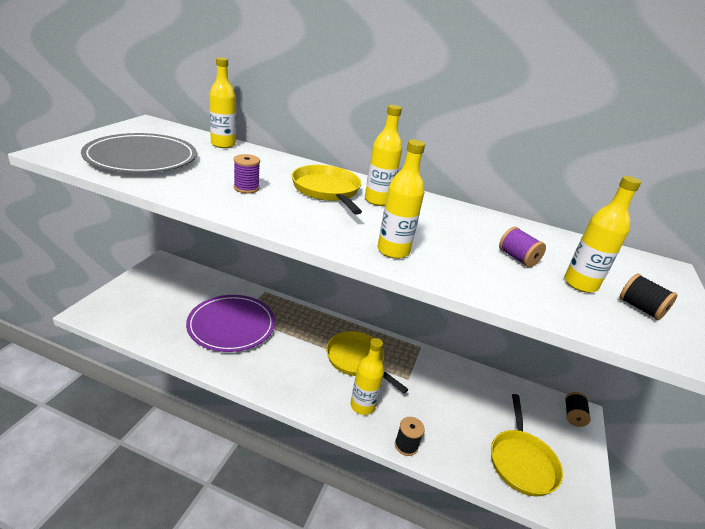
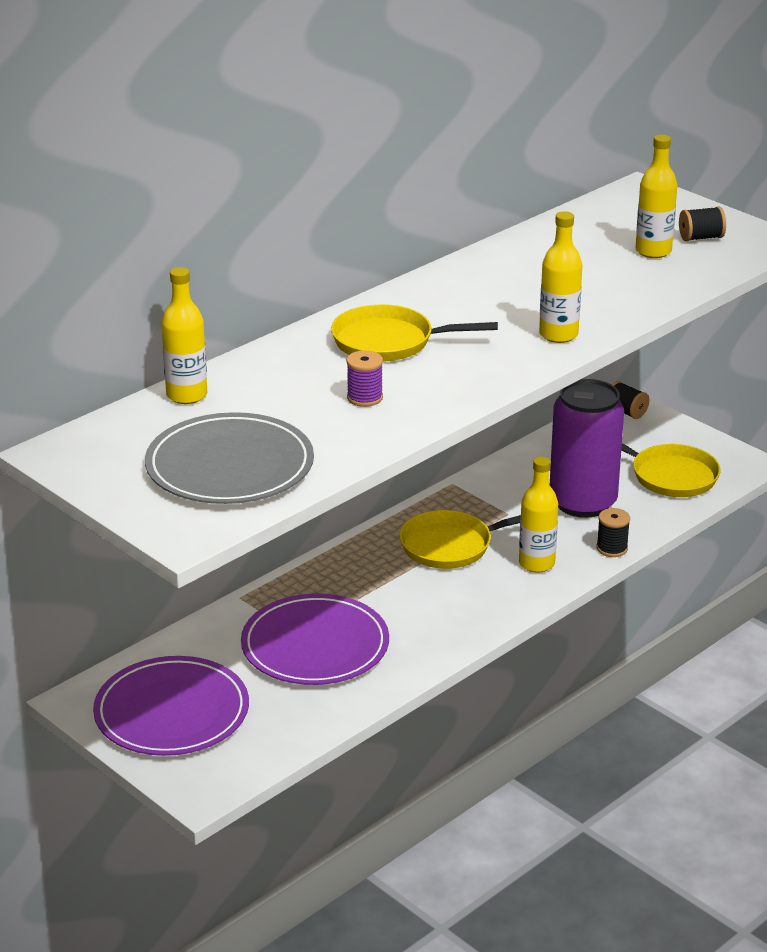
camera: 60 degrees left, 0 degrees up
(158, 289) = (172, 712): none -> purple plate
(377, 200) = (430, 313): yellow bottle -> none
(448, 415) = (582, 502): none -> purple can
(517, 258) = (595, 267): purple spool -> none

